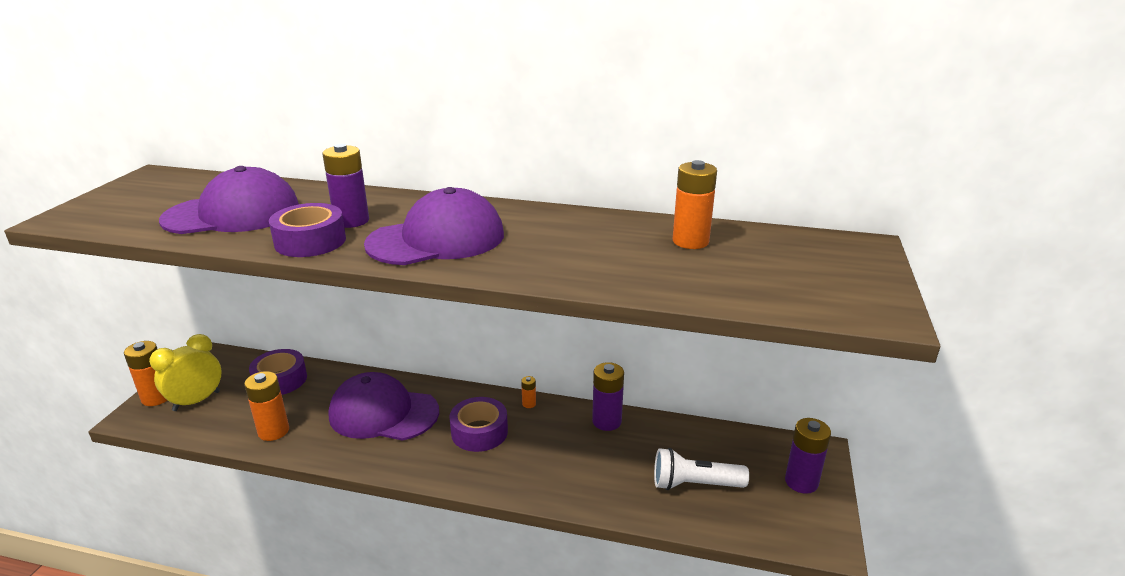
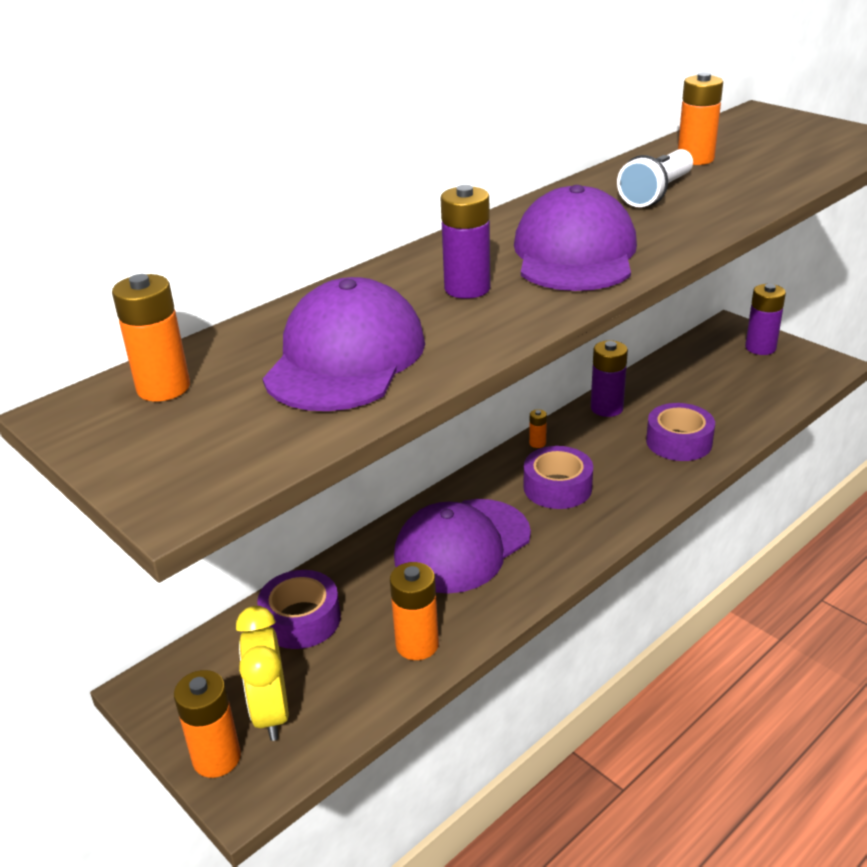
camera: 55 degrees left, 5 degrees up
(183, 185) = (163, 388): none -> orange battery
(310, 241) = (504, 318): purple tape -> purple tape (679, 442)
(694, 484) = (729, 395): white flashlight -> white flashlight (656, 193)

